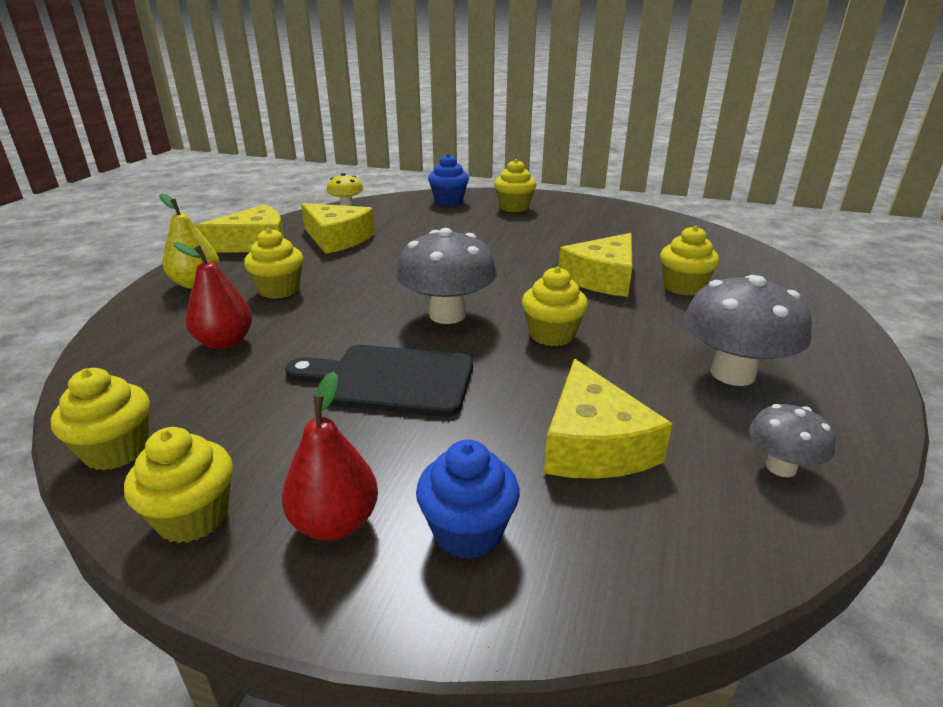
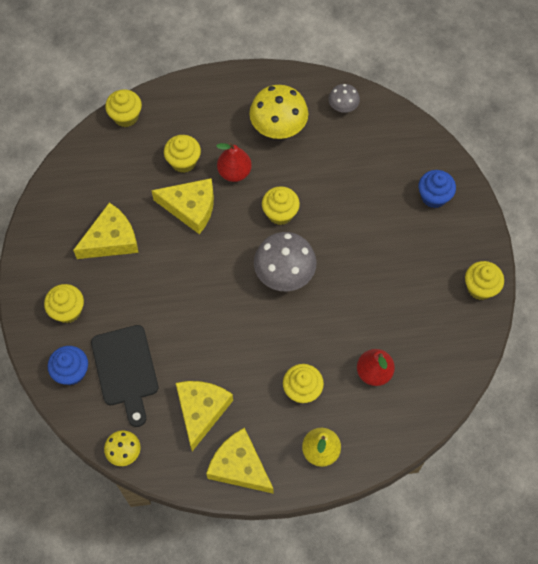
camera: 115 degrees left, 35 degrees up
(116, 450) = (470, 347): yellow cupcake -> yellow cupcake (126, 116)
(335, 523) = (455, 240): red pear -> red pear (234, 172)
(390, 380) = (362, 269): black cutting board -> black cutting board (126, 370)
(593, 444) = (363, 171): yellow cheese -> yellow cheese (111, 239)
(732, 373) = (278, 128): grey mushroom -> yellow mushroom

